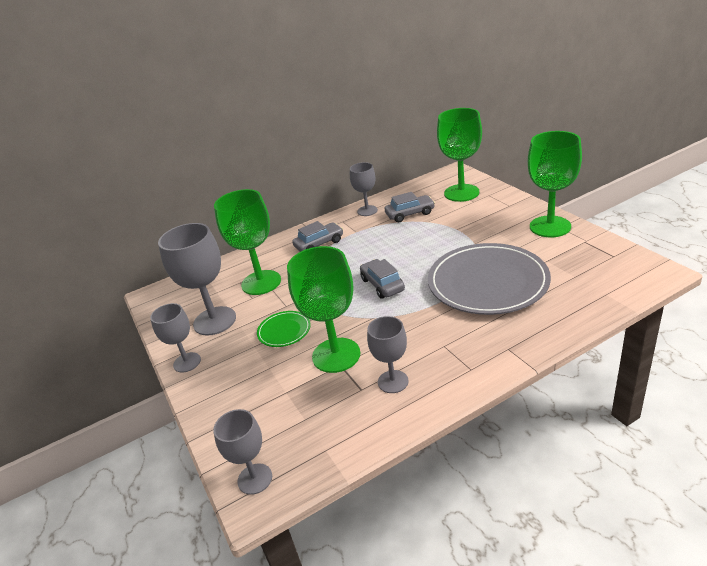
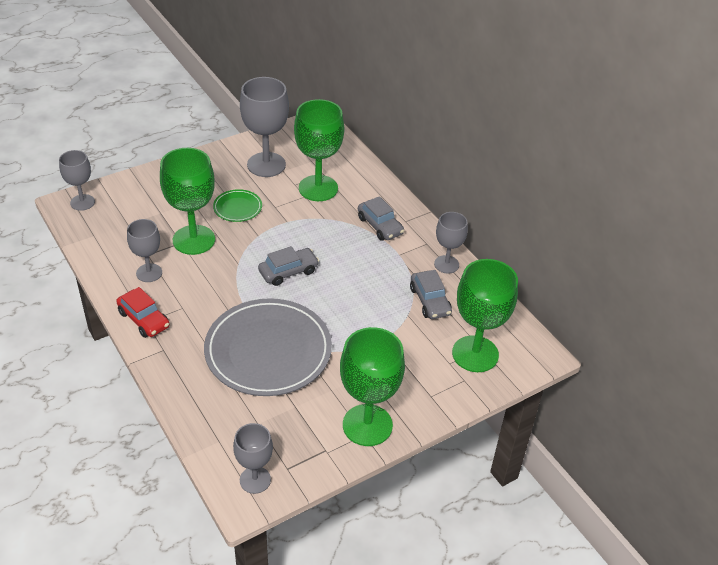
camera: 80 degrees right, 10 degrees up
(187, 362) = (215, 156): grey goblet -> grey goblet (255, 480)
(468, 371) = (144, 319): none -> red car

